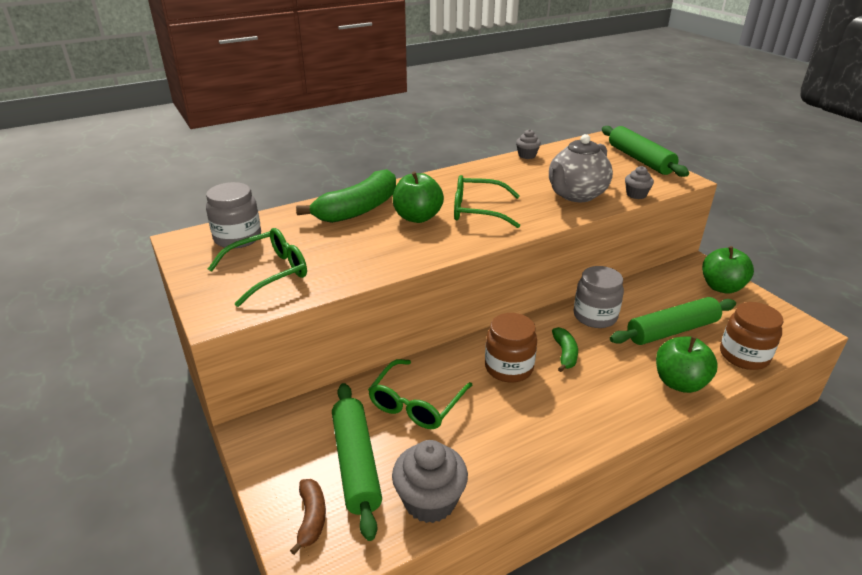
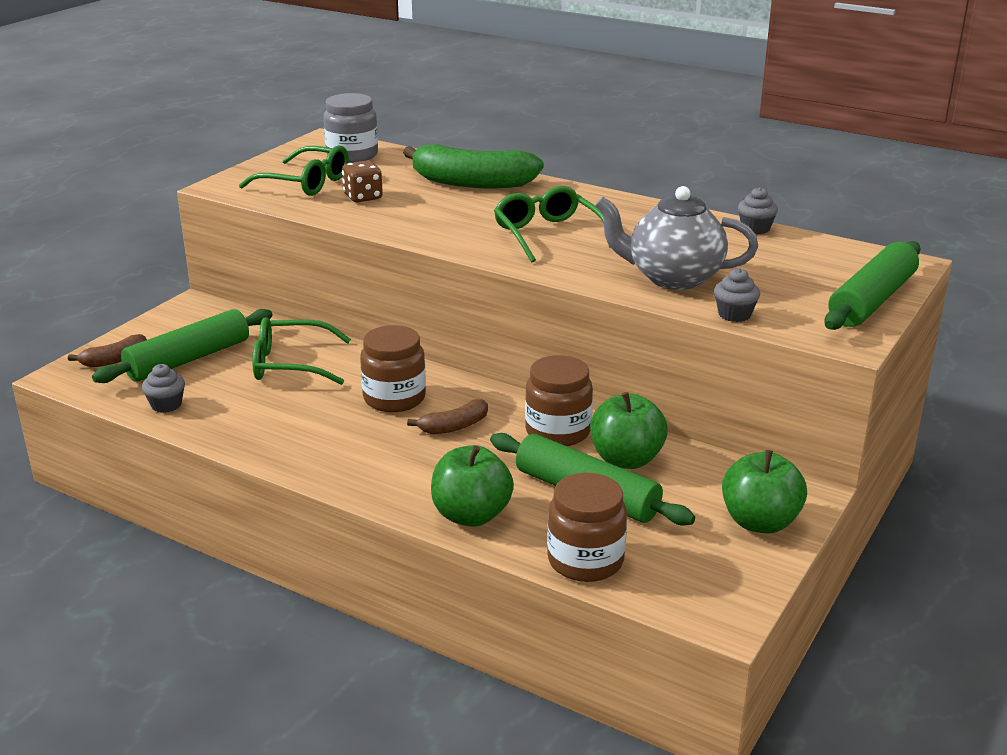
camera: 60 degrees right, 5 degrees down
(333, 256) = (363, 197): none -> brown dice
(417, 217) = (490, 211): green apple -> green apple (626, 459)
(430, 501) = (166, 405): grey cupcake -> grey cupcake, size x0.55
(565, 354) = (454, 426): green banana -> brown banana
(595, 316) = (558, 431): grey jar -> brown jar

